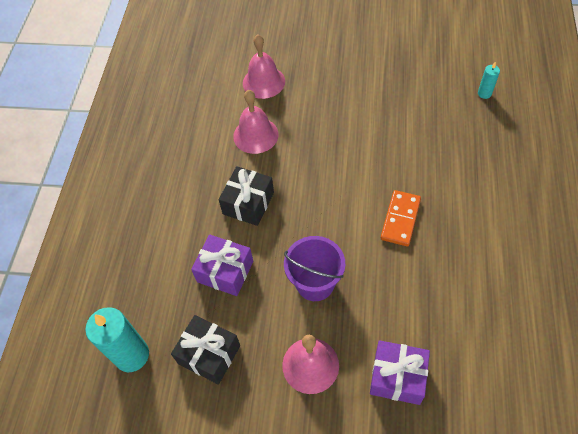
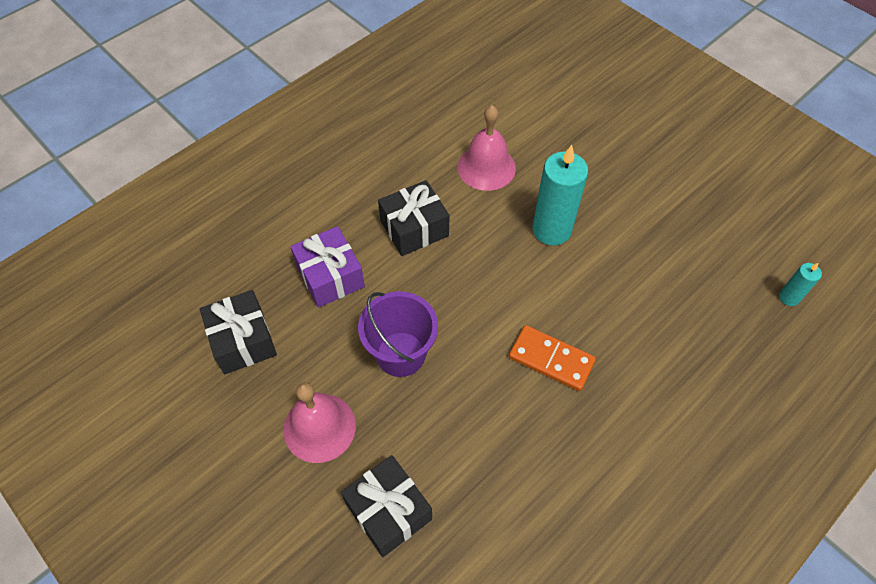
camera: 35 degrees right, 0 degrees up
(132, 355) = (182, 287): turquoise candle -> turquoise candle (551, 230)
(263, 82) = (546, 120): pink bell -> none
(397, 377) = (388, 511): purple gift -> black gift
(400, 219) = (551, 359): orange domino -> orange domino turned 60 degrees clockwise

